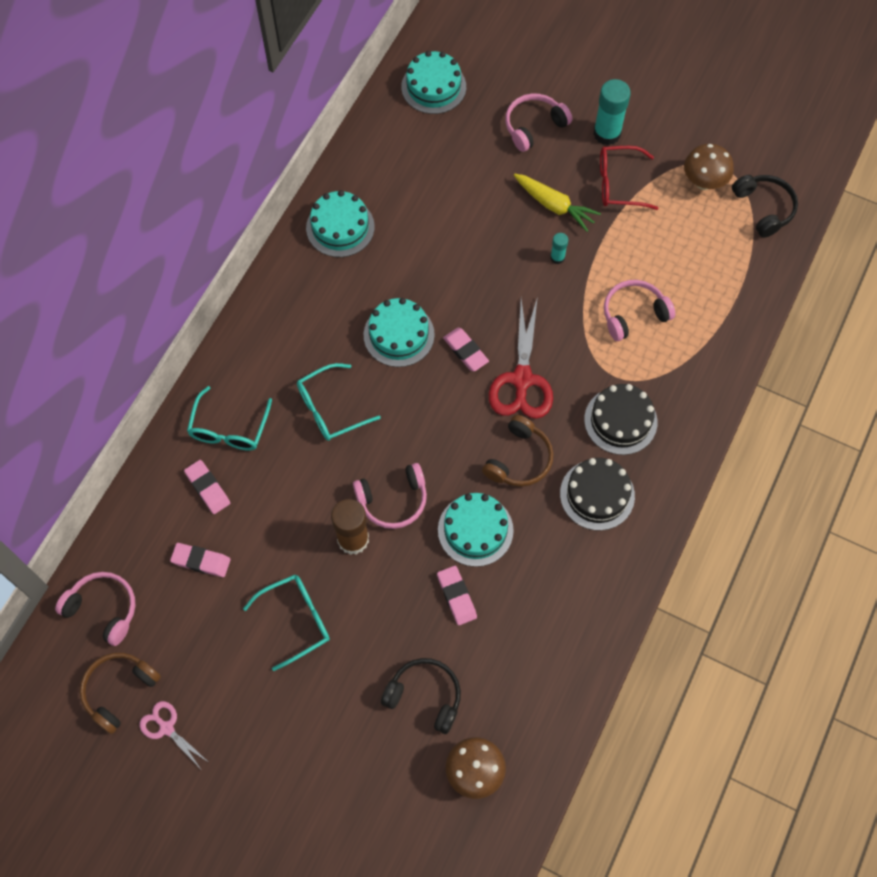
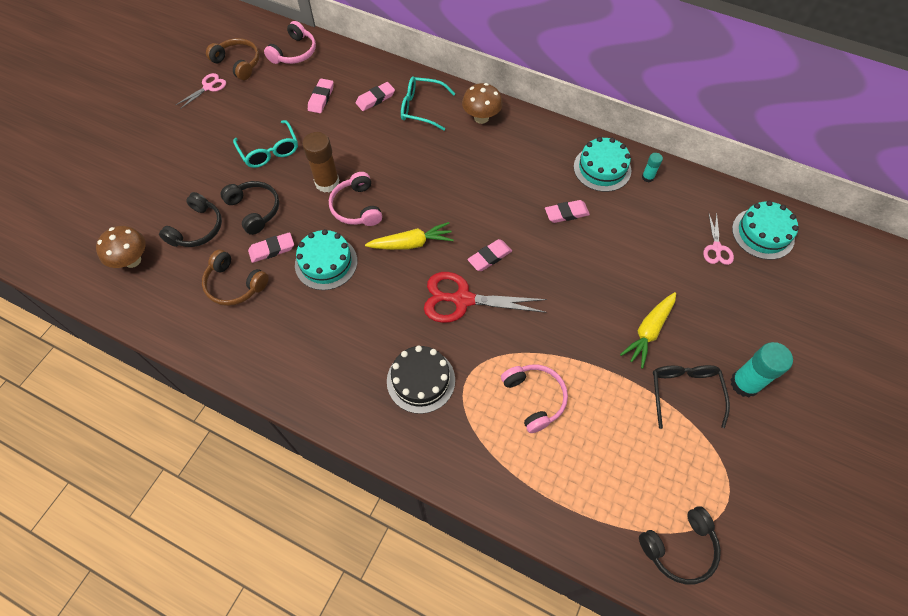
camera: 90 degrees right, 5 degrees down
(331, 408) = (436, 166): turquoise glasses -> none
(395, 626) = (255, 210): none -> black headphones
(399, 335) = (503, 209): turquoise cake -> none
(405, 269) = (566, 213): none -> pink eraser
(447, 435) = (411, 243): none -> yellow carrot
(452, 131) = (716, 248): none -> pink scissors
(519, 459) = (387, 296): brown headphones -> brown headphones (234, 284)
(534, 126) = (738, 316): pink headphones -> none
(557, 257) = (591, 332): turquoise glue stick -> turquoise glue stick (647, 177)
(597, 494) = (349, 357): black cake -> none
(619, 184) = (684, 393): red glasses -> black glasses
(703, 182) = (702, 481): brown mushroom -> brown mushroom (481, 118)

